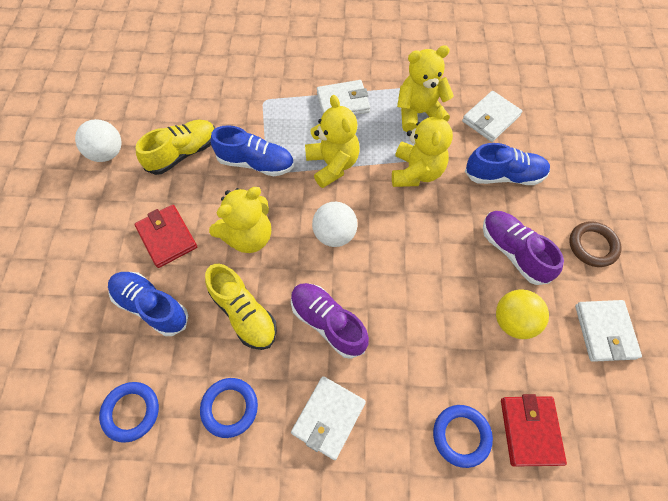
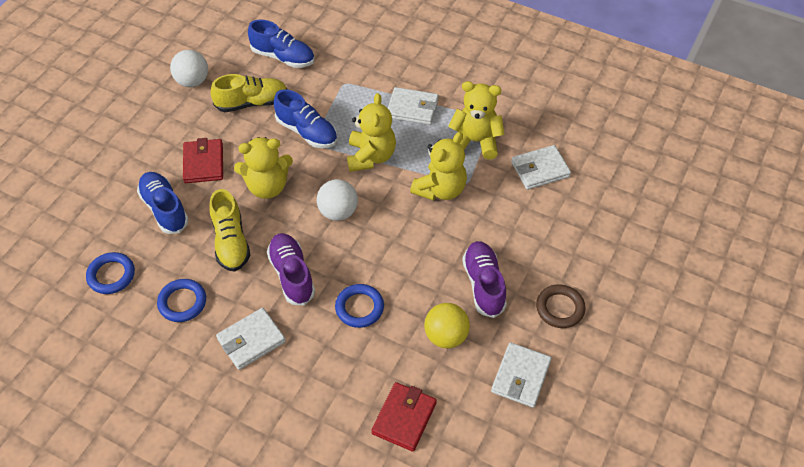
camera: 25 degrees right, 10 degrees down
(461, 436) = (346, 397): blue ring -> blue ring (359, 308)
(503, 176) = (518, 221): blue shoe -> blue shoe (283, 57)

